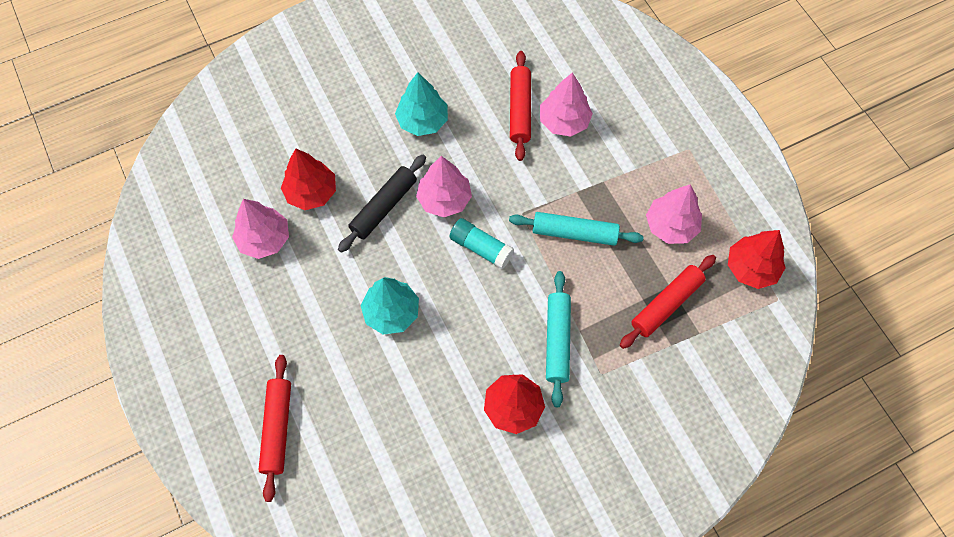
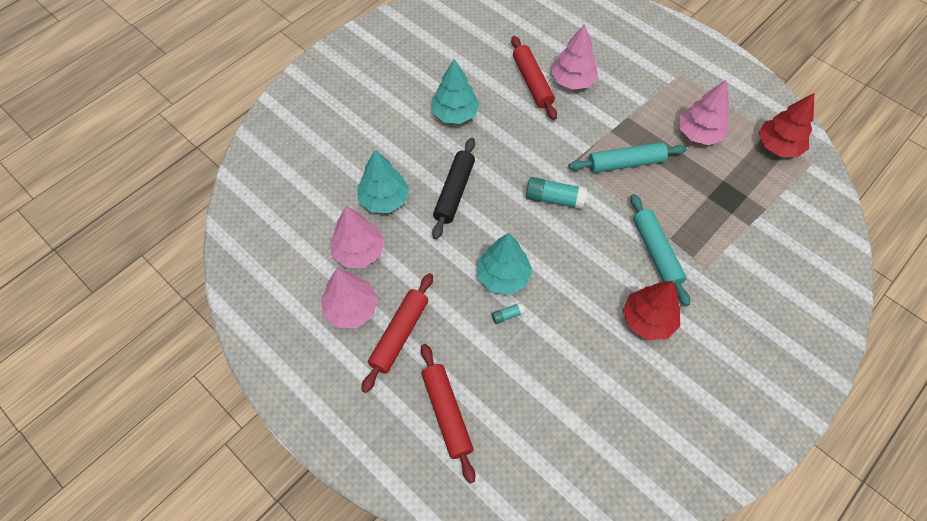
camera: 20 degrees left, 5 degrees down
(311, 192) = (384, 199): red tree -> turquoise tree
(377, 354) = (507, 315): none -> turquoise glue stick
(444, 199) = (503, 170): pink tree -> pink tree (351, 308)
(666, 304) = (728, 195): red rolling pin -> red rolling pin (399, 334)

